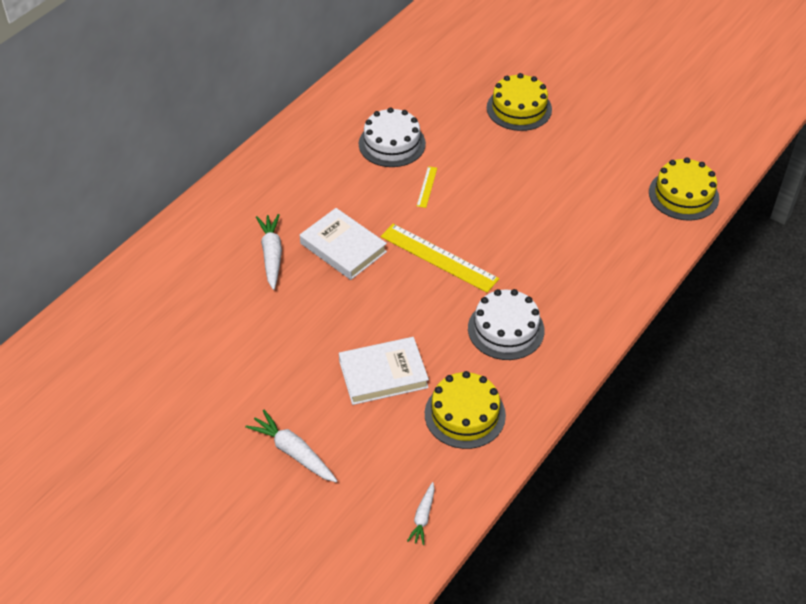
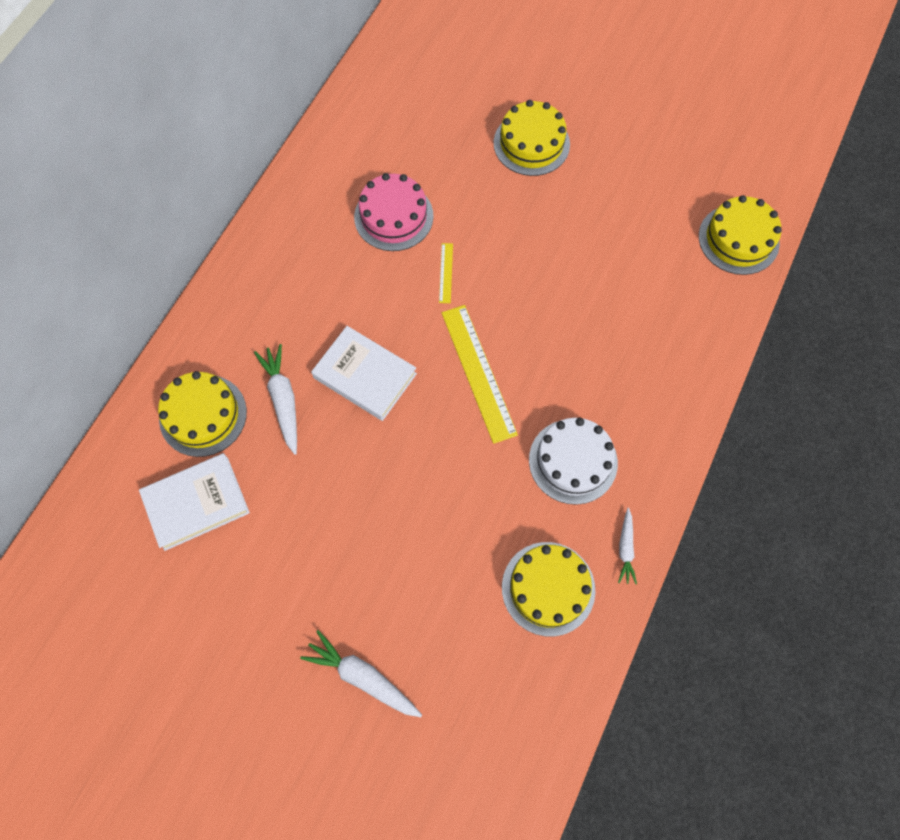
camera: 10 degrees left, 20 degrees up
(204, 256) = (203, 415): none -> yellow cake
(383, 374) = (445, 548): white book -> white book (196, 503)
(392, 144) = (393, 216): white cake -> pink cake
(423, 517) = (527, 739): white carrot -> white carrot (625, 548)
(438, 258) = (478, 372): yellow ruler -> yellow ruler turned 45 degrees clockwise

